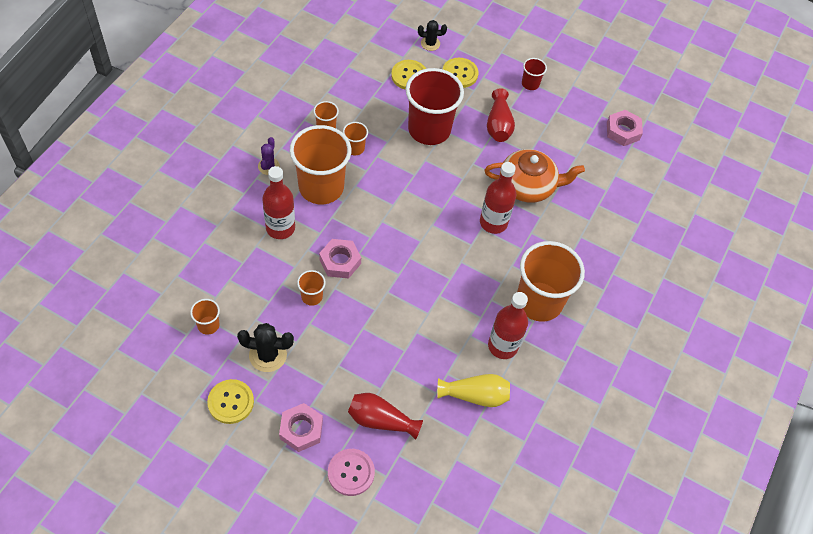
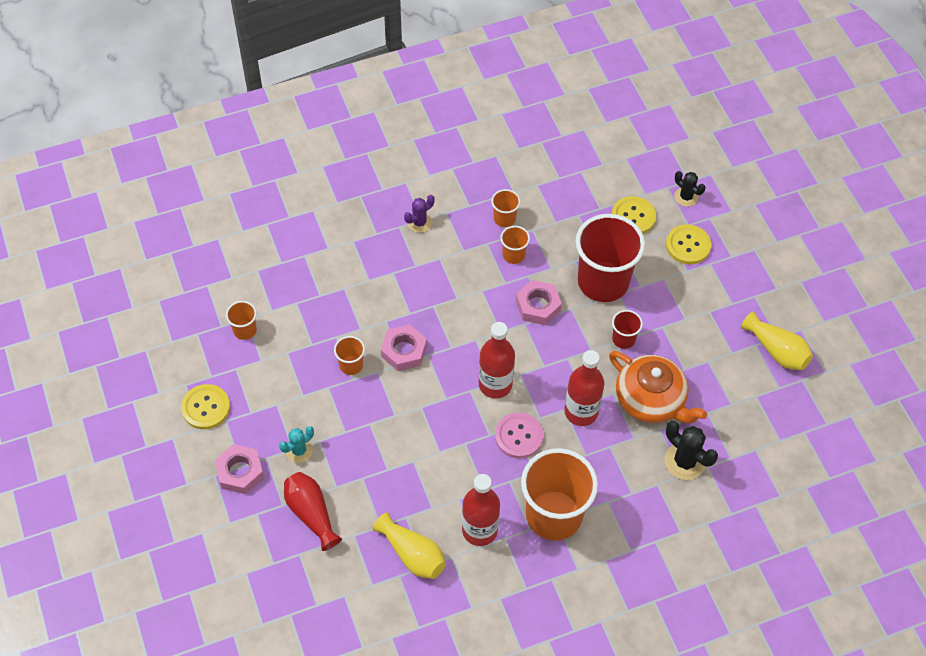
camera: 45 degrees right, 0 degrees up
(268, 355) = (269, 390): black cactus -> black cactus (685, 461)
(280, 228) = (379, 286): red bottle -> red bottle (495, 384)
(321, 187) = (449, 272): orange cup -> none
(330, 383) = (299, 451): none -> turquoise cactus
(351, 472) = (247, 538): pink button -> pink button (518, 436)
(498, 125) = (679, 321): red vase -> none
(530, 84) = (754, 300): red cup -> red cup (623, 339)
(571, 106) = (776, 351): none -> yellow vase
(623, 131) = (810, 411): pink nut -> pink nut (538, 306)

